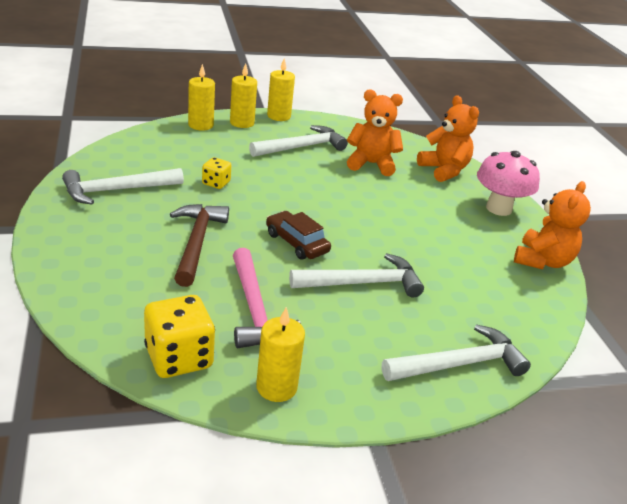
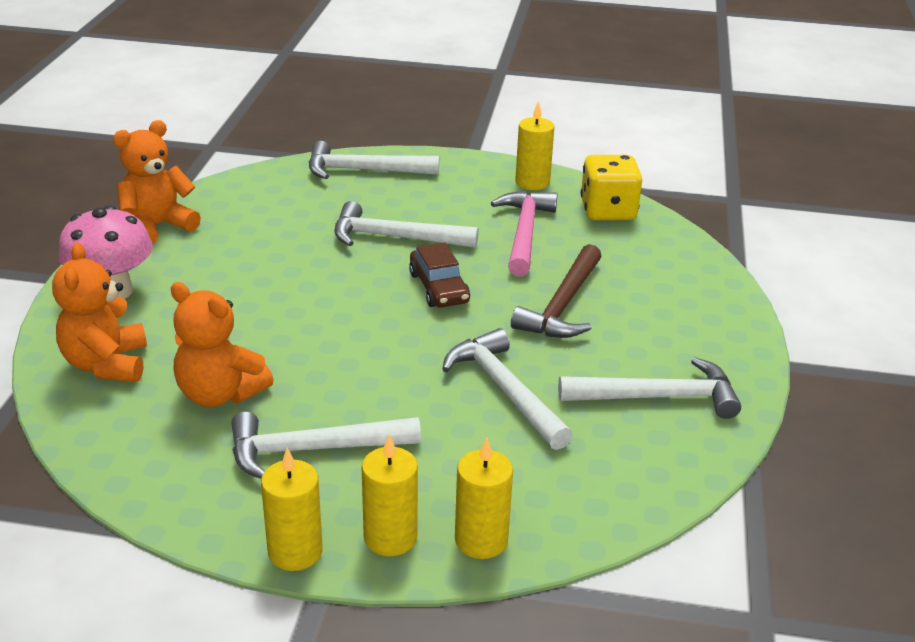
camera: 155 degrees left, 0 degrees up
(216, 183) = (505, 390): yellow dice -> white hammer

